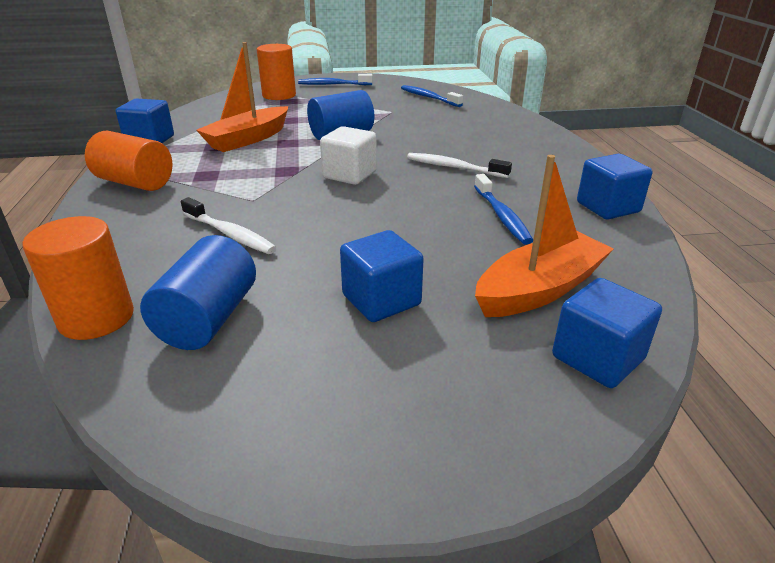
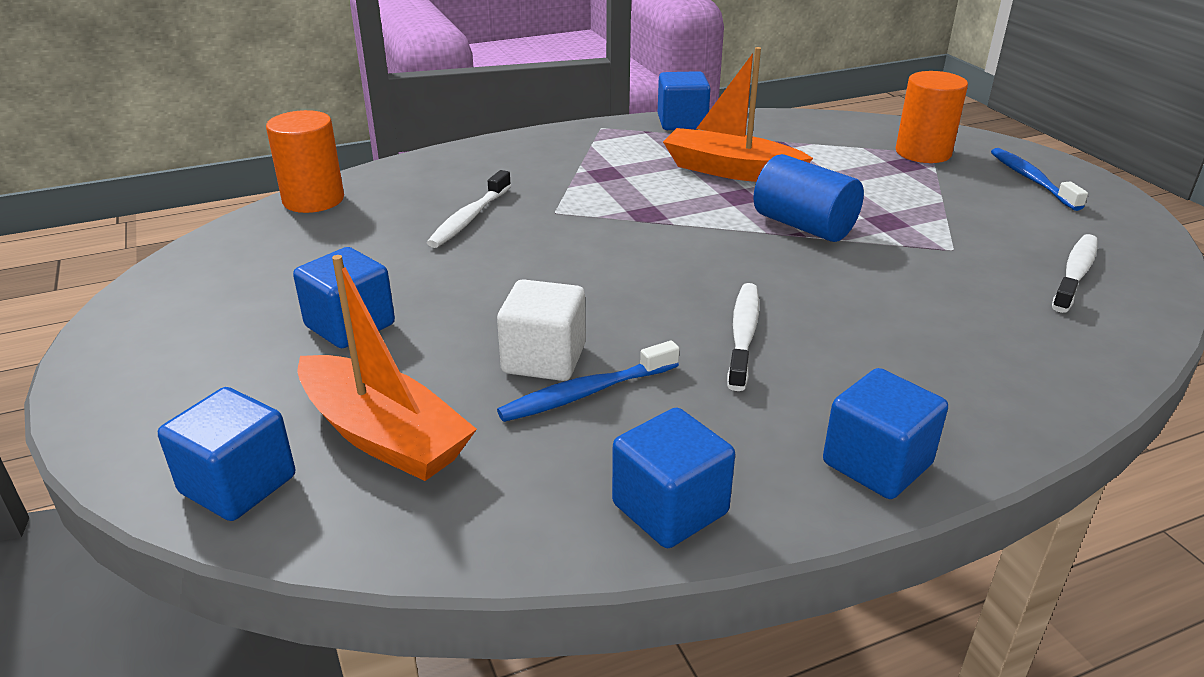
camera: 75 degrees right, 0 degrees up
(135, 183) = (566, 146): orange cylinder -> none
(208, 319) = (313, 244): blue cylinder -> none
(349, 175) = (660, 256): white cube -> white cube (544, 359)
(428, 97) = (1075, 273): blue toothbrush -> white toothbrush
(571, 159) = (877, 464): none -> blue cube

